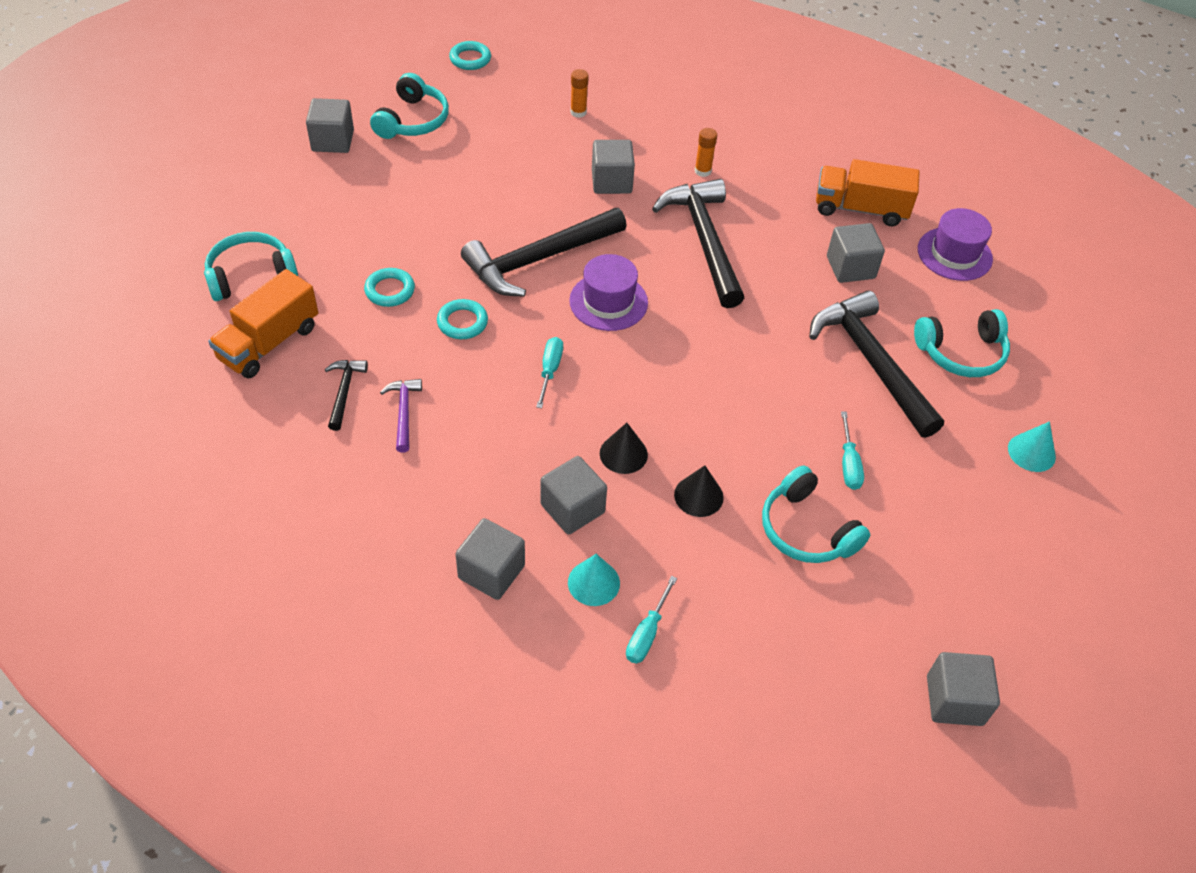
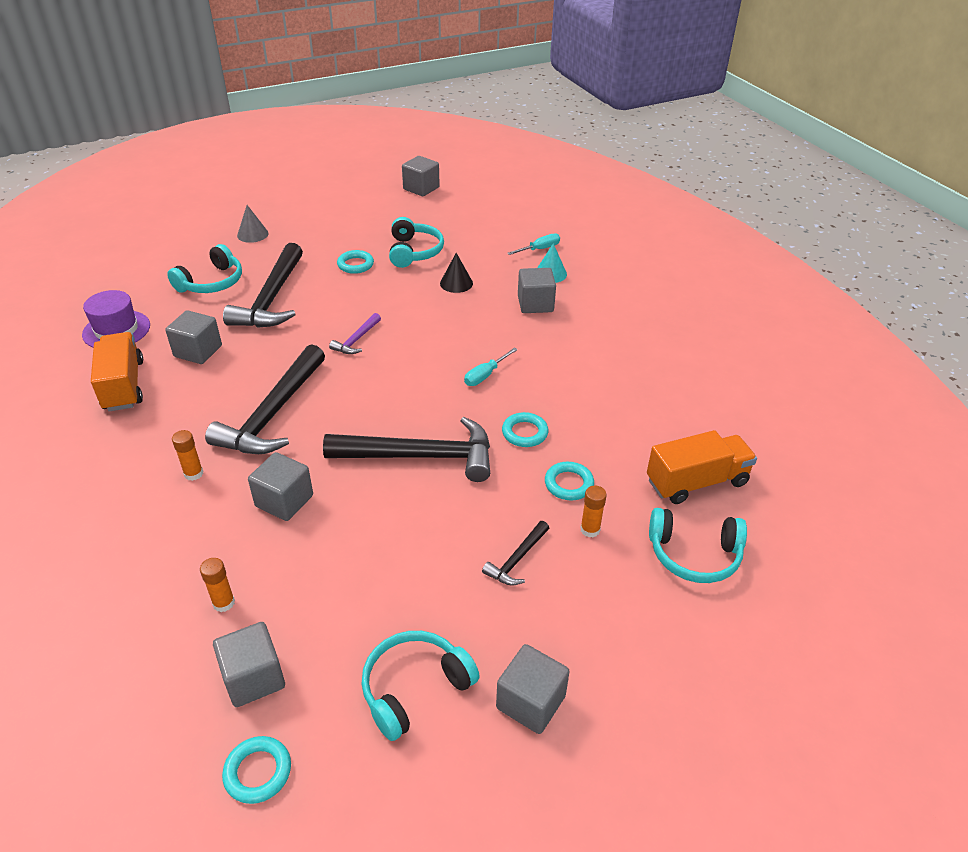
camera: 145 degrees left, 10 degrees down
(344, 392) = (648, 421): black hammer -> black hammer (517, 560)
(349, 260) = (590, 529): none -> orange glue stick
(403, 412) = (610, 390): purple hammer -> purple hammer (356, 340)
(491, 572) = (605, 296): grey cube -> grey cube (254, 678)
(608, 302) = (398, 401): purple hat -> none
(623, 454) = (480, 315): black cone -> none
(849, 464) = (355, 265): turquoise screwdriver -> turquoise ring
(860, 209) = (123, 385): orange truck -> orange truck turned 150 degrees counterclockwise
(961, 353) = (211, 282): turquoise headphones -> turquoise headphones turned 105 degrees clockwise
(1031, 452) = (252, 234): turquoise cone -> grey cone

